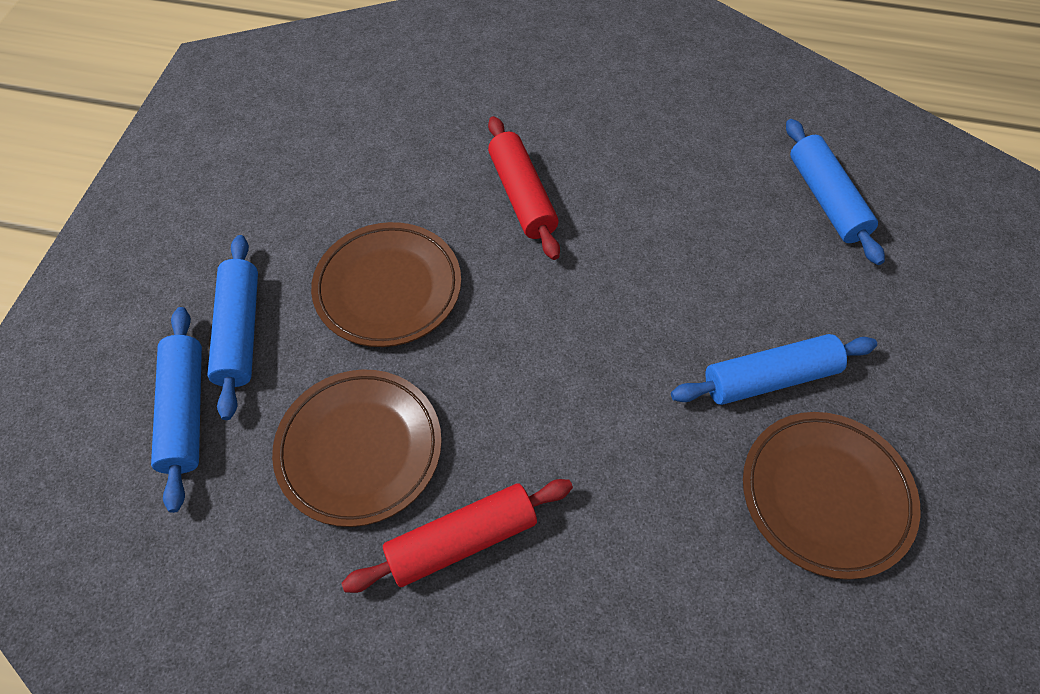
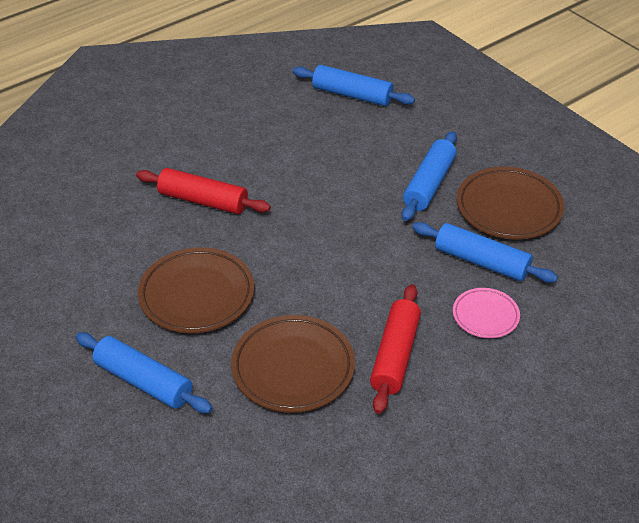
camera: 50 degrees left, 15 degrees down
(185, 412) = (173, 438): blue rolling pin -> blue rolling pin (481, 262)
(613, 599) = (485, 316): none -> pink plate

